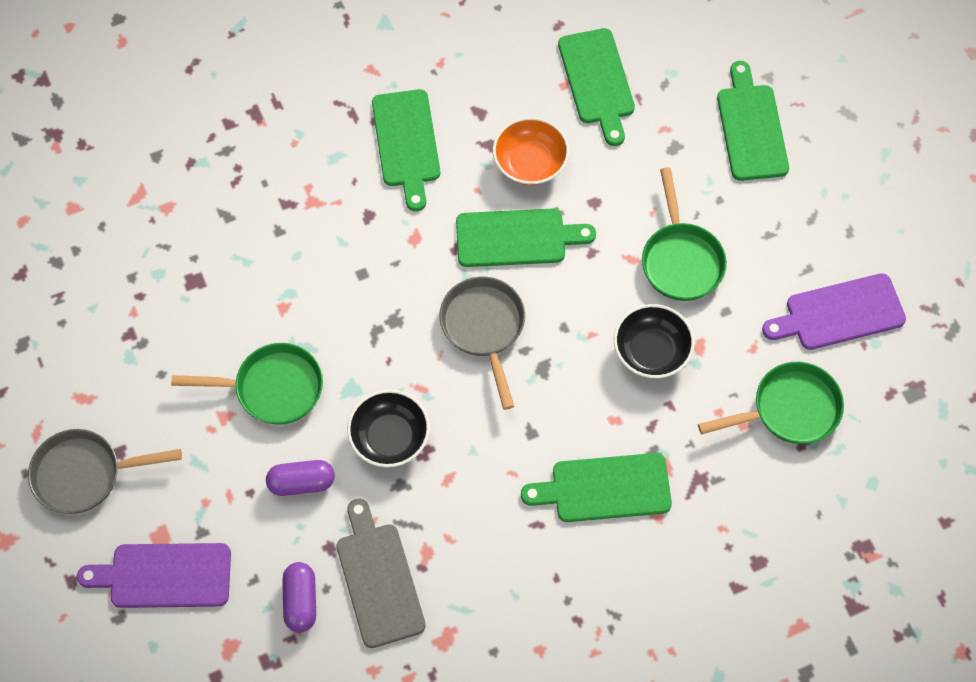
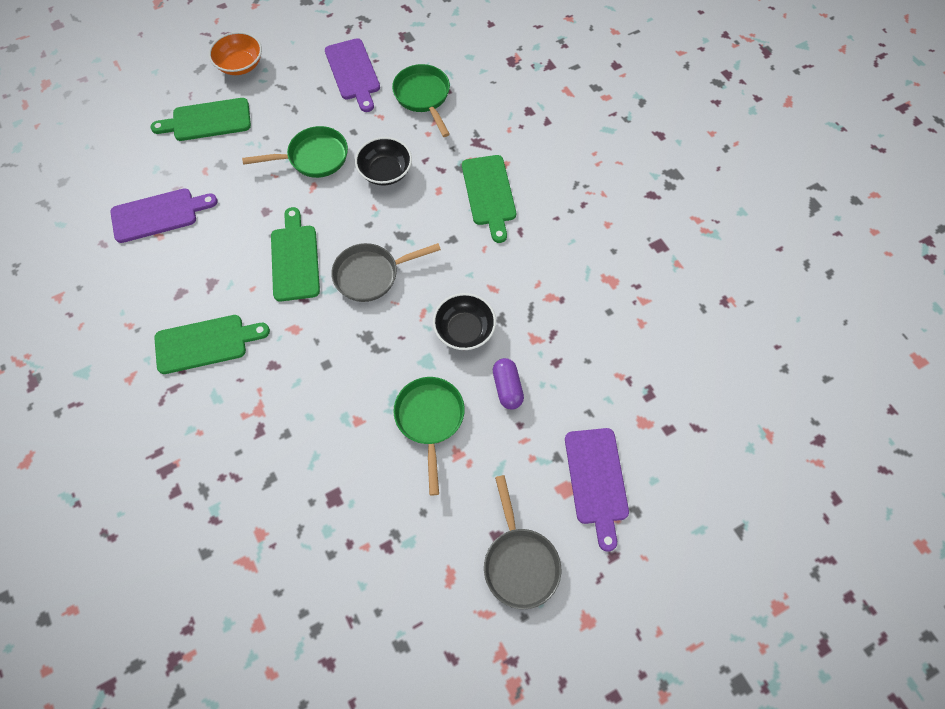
camera: 95 degrees left, 0 degrees up
(301, 601) = (600, 377): purple capsule -> none
(378, 579) = (575, 326): grey cutting board -> none
(530, 163) = (229, 254): orange bowl -> orange bowl (240, 65)
(597, 81) = (158, 215): green cutting board -> purple cutting board

